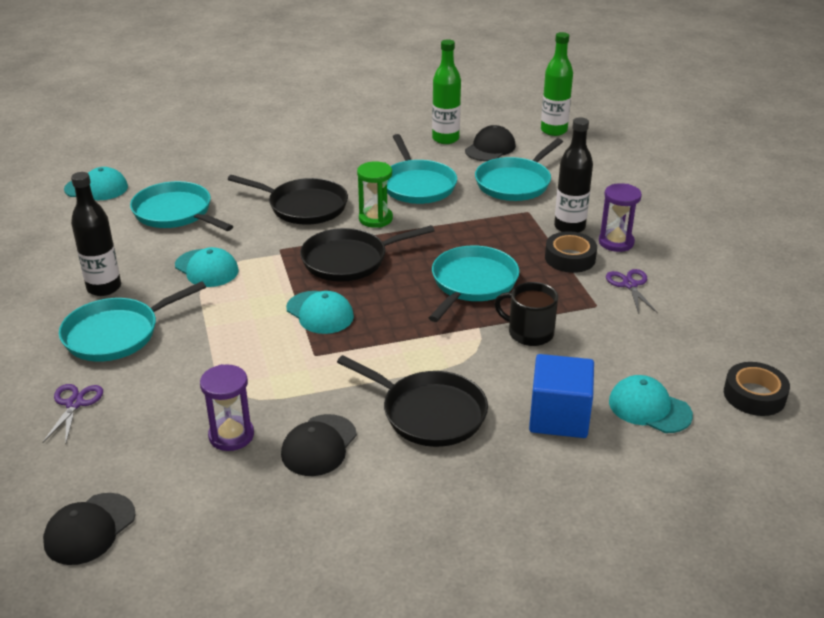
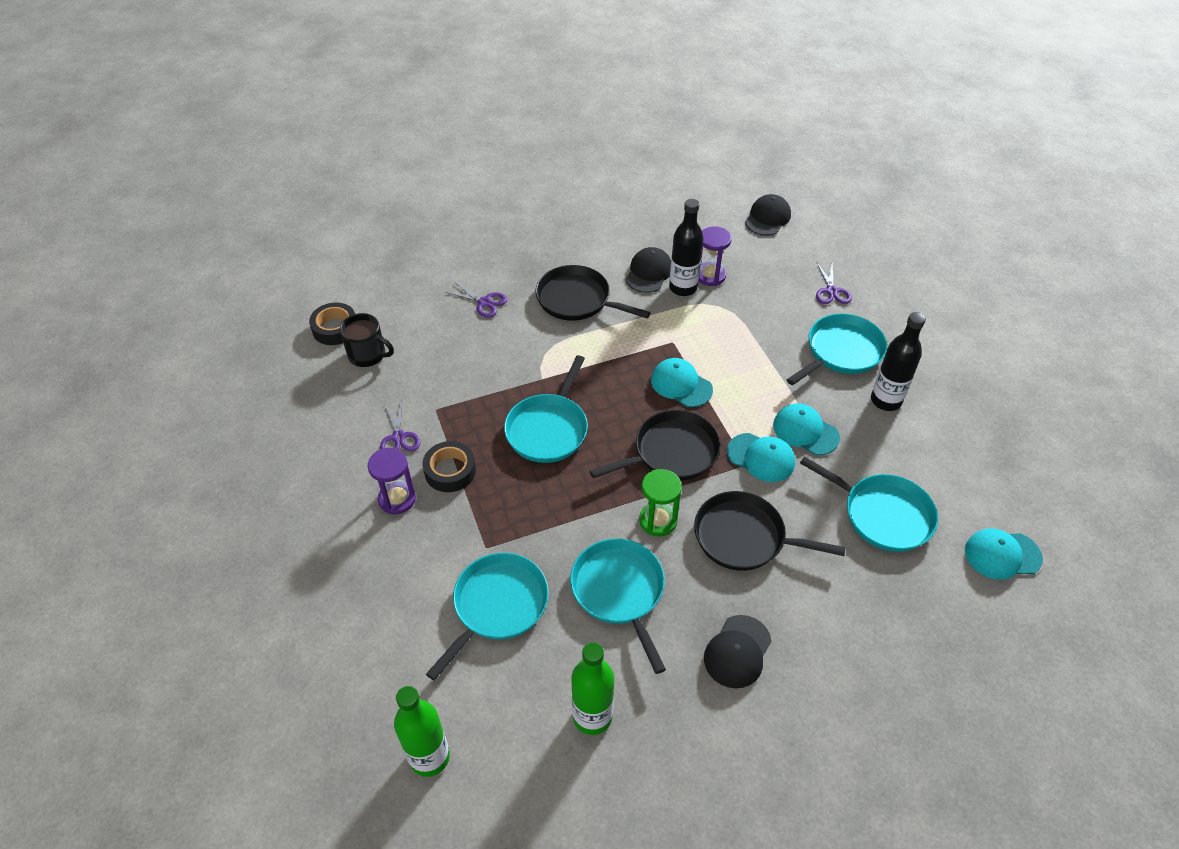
camera: 175 degrees right, 15 degrees up
(490, 148) = (527, 693): black cap -> black cap (737, 651)
(529, 333) = (499, 375): black mug -> black mug (368, 355)
(559, 417) = (484, 302): blue cube -> purple scissors
(569, 227) = (442, 521): black bottle -> black bottle (683, 288)
(649, 408) = (417, 313): turquoise cap -> turquoise cap (761, 457)

